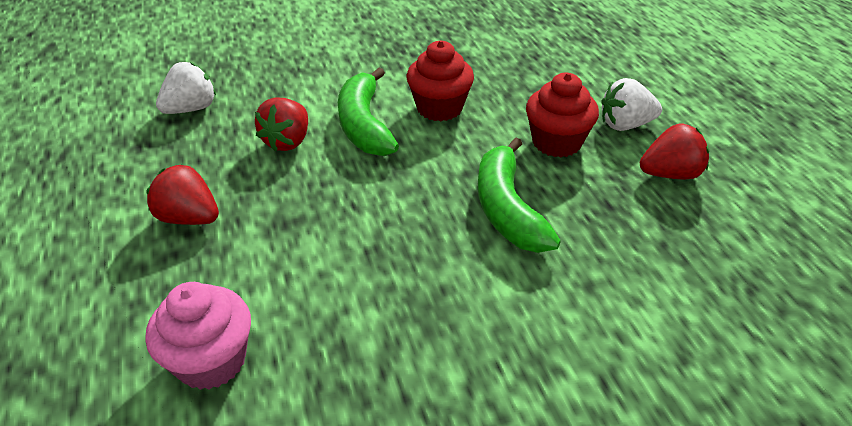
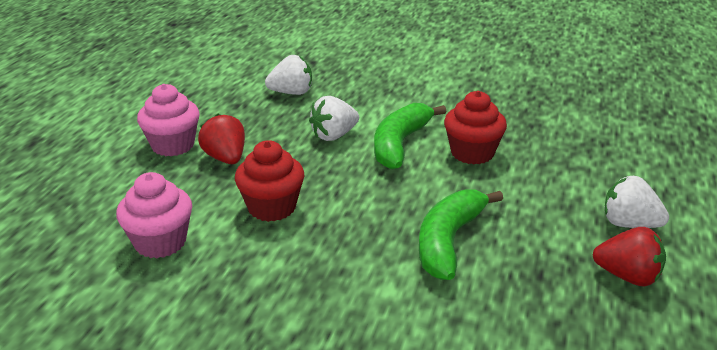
camera: 35 degrees right, 10 degrees down
(104, 229) = (173, 145): none -> pink cupcake
(288, 141) = (334, 135): red strawberry -> white strawberry
(556, 142) = (546, 213): red cupcake -> red cupcake (272, 207)

